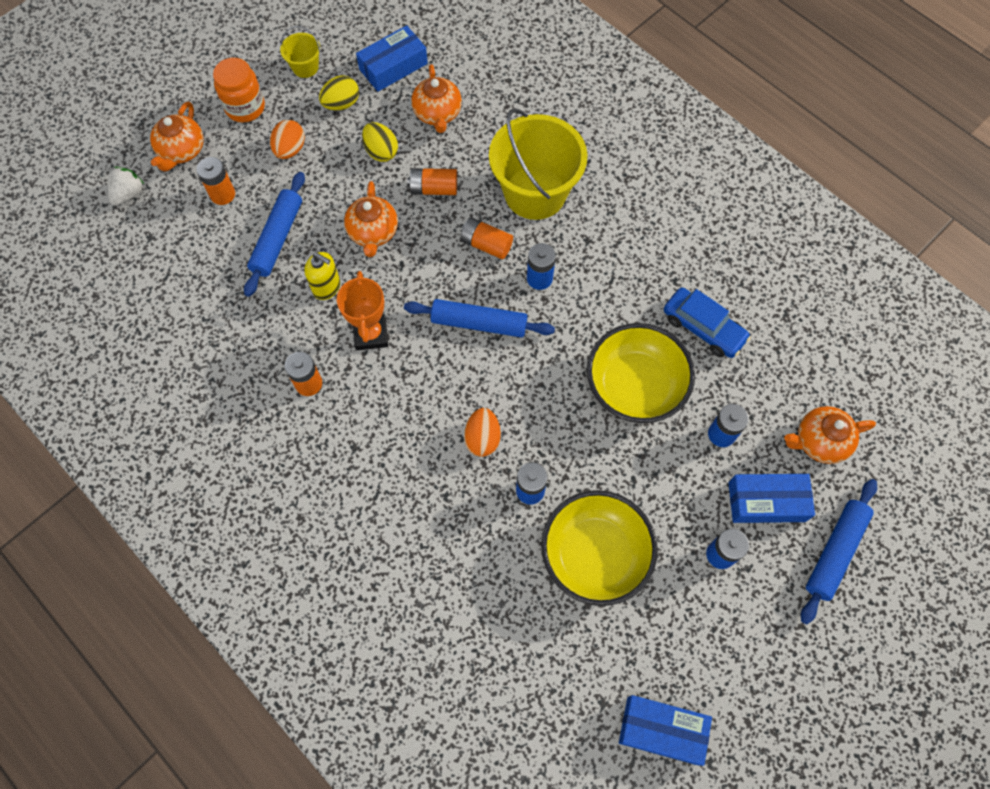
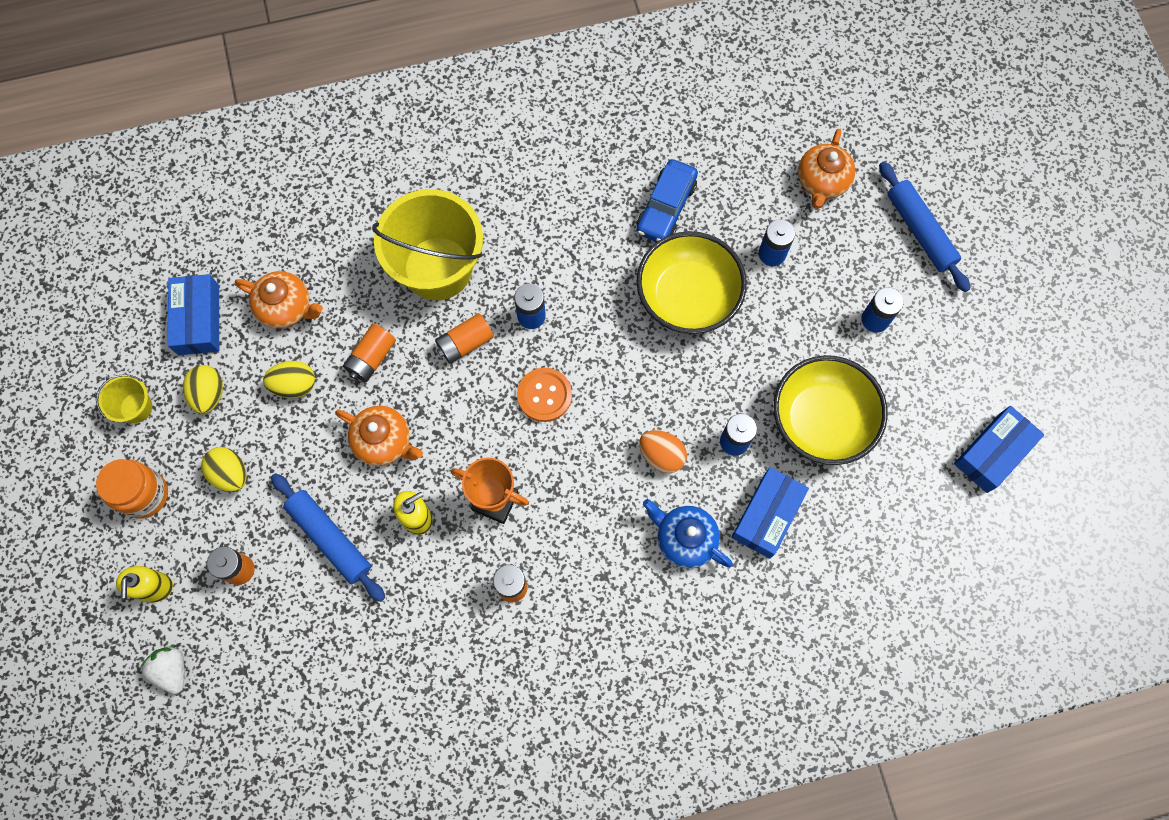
camera: 60 degrees left, 5 degrees up
(182, 151) = (155, 588): orange teapot -> yellow soap dispenser
(290, 149) = (230, 474): orange egg -> yellow egg
(421, 494) = (684, 539): none -> blue teapot
(479, 323) = (544, 395): blue rolling pin -> orange button
(703, 328) = (666, 207): blue car -> blue car turned 135 degrees clockwise
(766, 501) = (850, 255): blue box -> blue box (767, 515)

